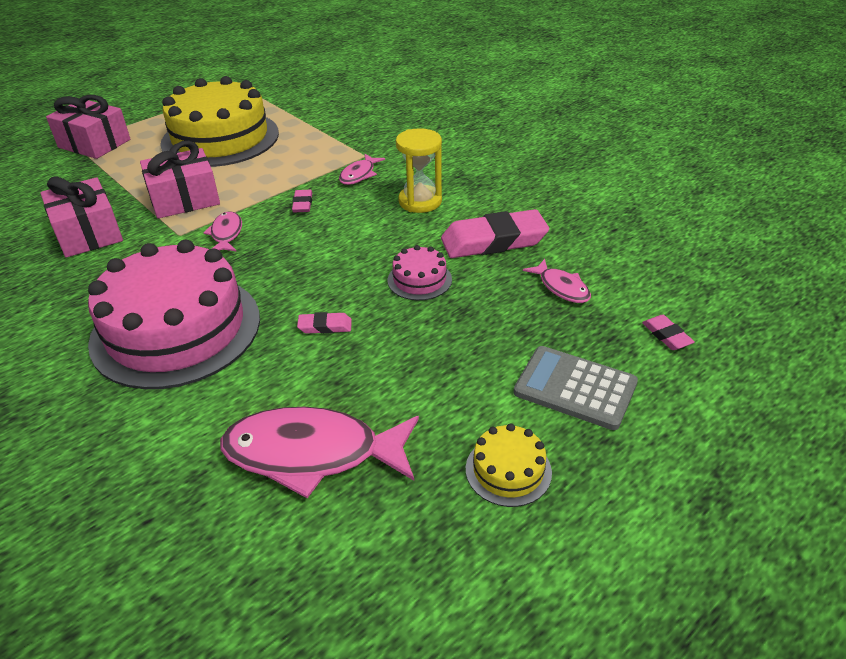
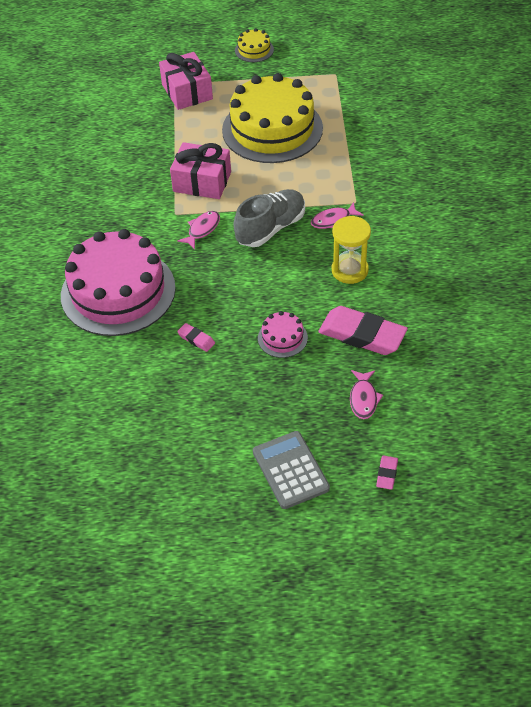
camera: 40 degrees right, 10 degrees up
(88, 233) = (125, 183): pink gift -> none
(302, 204) = (271, 228): pink eraser -> grey shoe
(312, 454) = (119, 417): pink fish -> none
(508, 470) = (203, 491): yellow cake -> yellow cake (254, 50)

